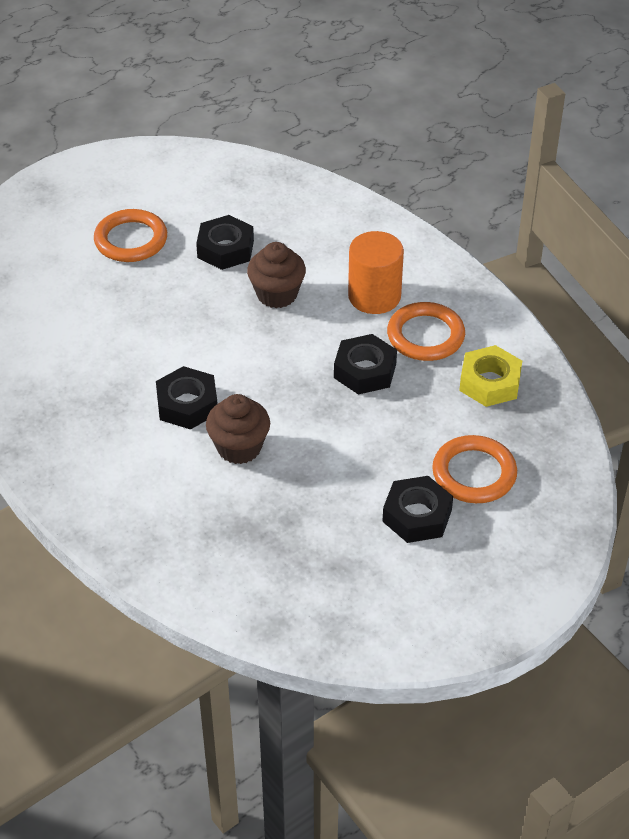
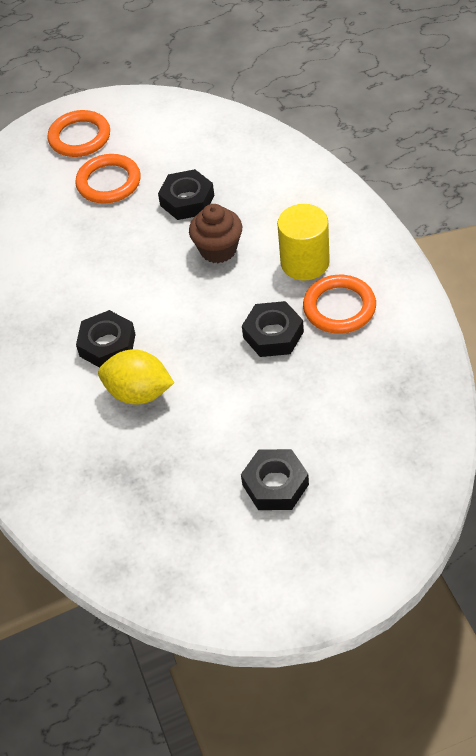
camera: 20 degrees right, 5 degrees up
(239, 447) = (139, 393): brown cupcake -> yellow lemon
(374, 296) = (305, 262): orange cylinder -> yellow cylinder
(474, 473) = (341, 451): orange ring -> orange ring (80, 137)
(490, 382) = (384, 362): yellow nut -> none

